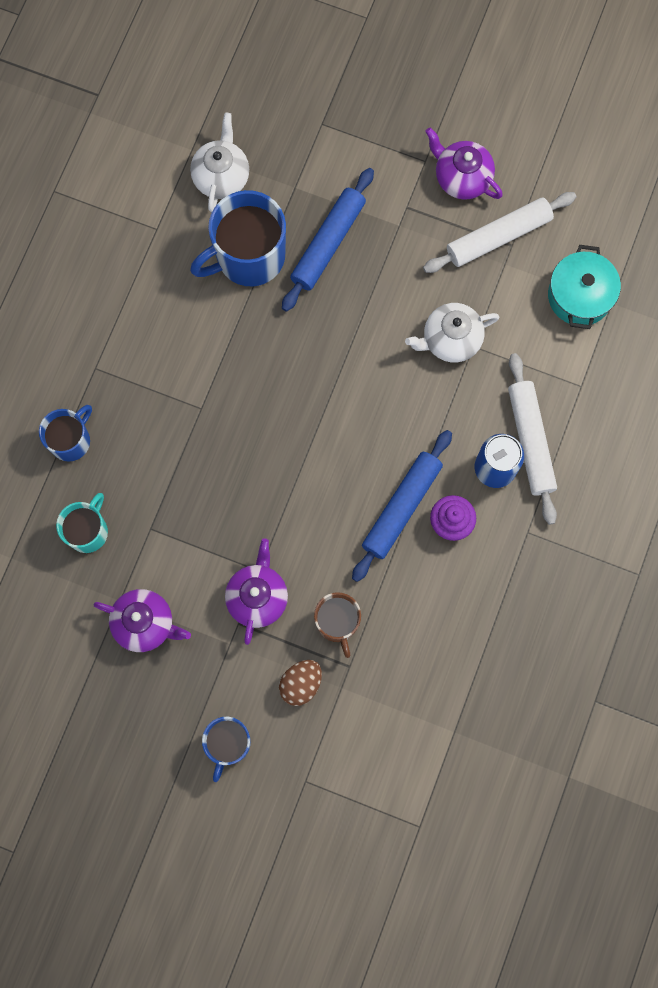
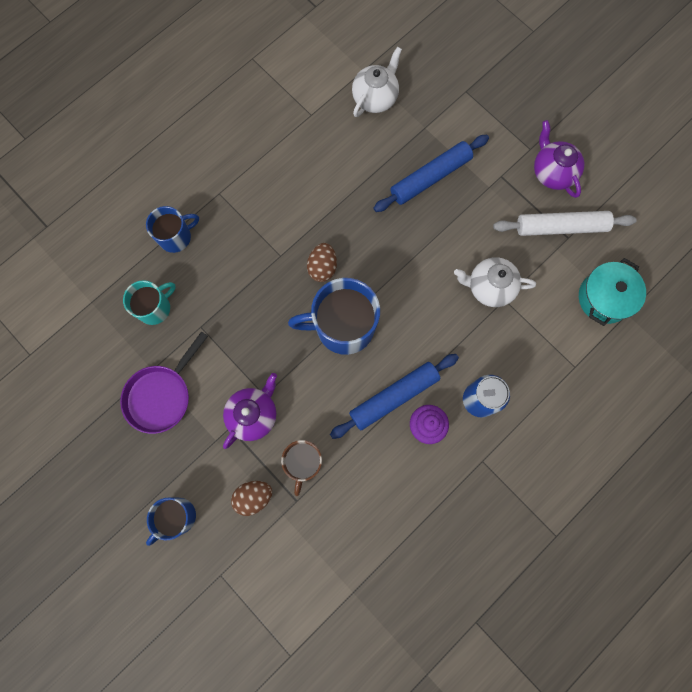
camera: 25 degrees right, 0 degrees up
(145, 623) = (161, 395): purple teapot -> purple pan
(248, 257) = (367, 162): blue mug -> blue mug (343, 327)
(255, 400) = (322, 267): none -> brown egg
(530, 440) = (516, 391): white rolling pin -> none

